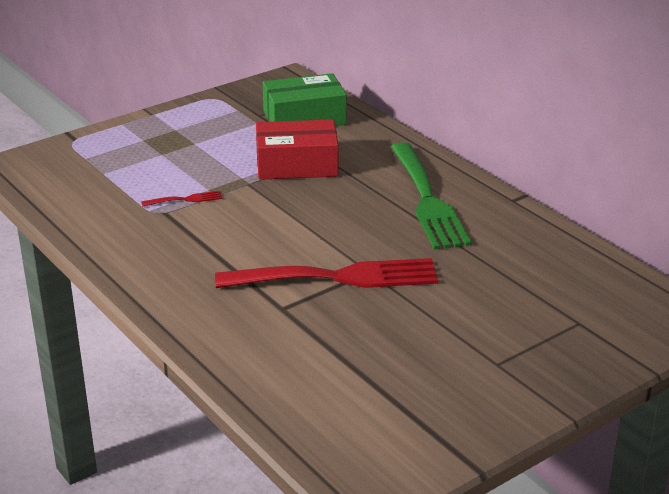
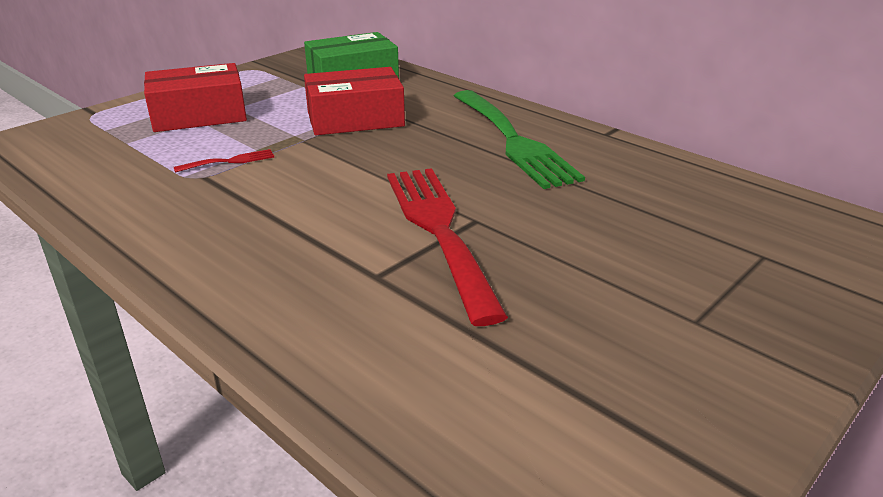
camera: 10 degrees left, 0 degrees up
(163, 149) = (199, 115): none -> red box
(337, 277) = (438, 230): red fork -> red fork turned 90 degrees counterclockwise

